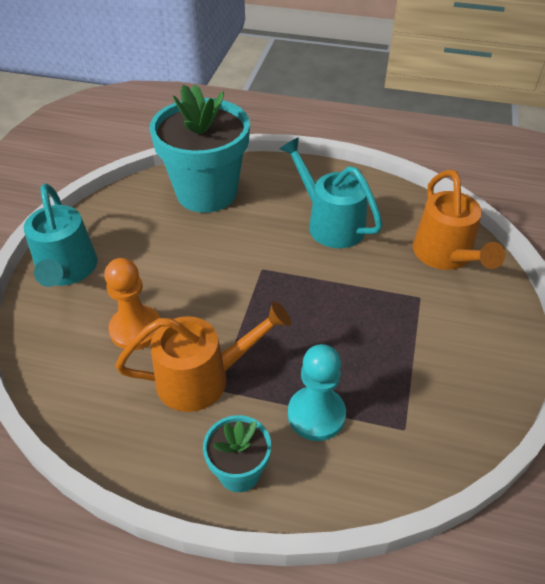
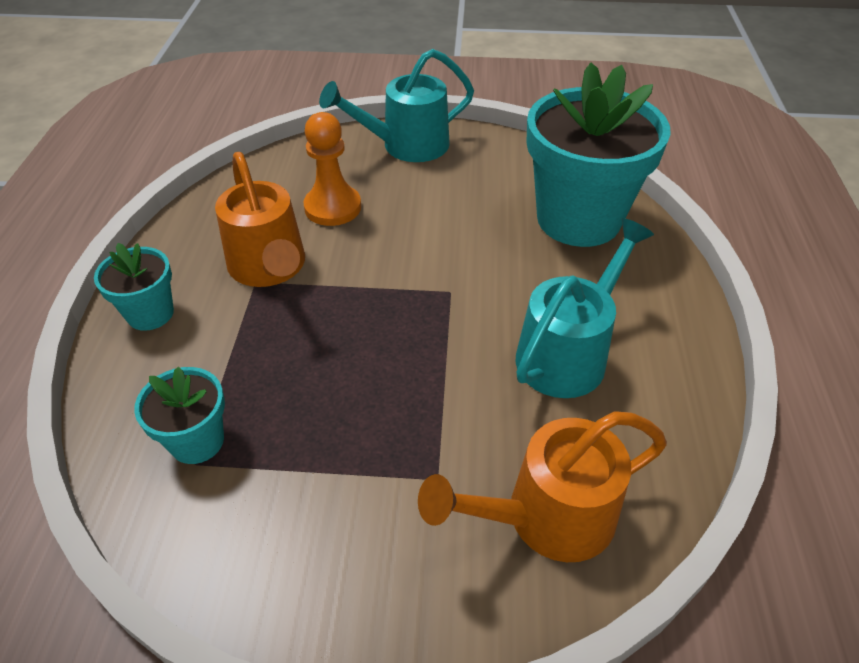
camera: 80 degrees right, 0 degrees up
(316, 414) = (219, 370): turquoise pawn -> none
(385, 427) = (197, 441): none -> turquoise flower pot

